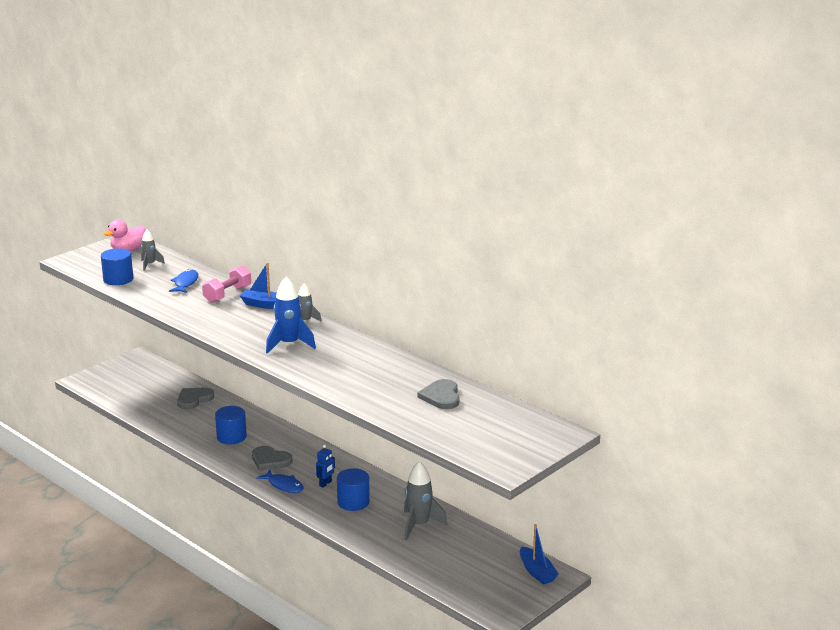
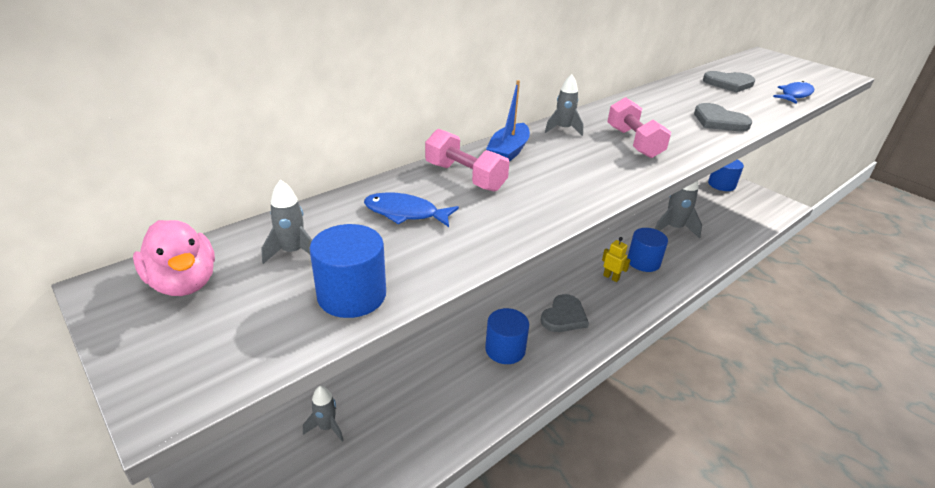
camera: 85 degrees left, 10 degrees up
(165, 385) = (327, 427): none -> grey rocket
(194, 399) = (387, 389): grey heart -> grey heart (719, 121)
(284, 485) = (619, 308): blue fish -> blue fish (795, 95)
(289, 344) = (633, 142): blue rocket -> pink dumbbell
(325, 484) = (611, 277): blue robot -> yellow robot
(537, 572) = (721, 184): blue boat -> blue cylinder

